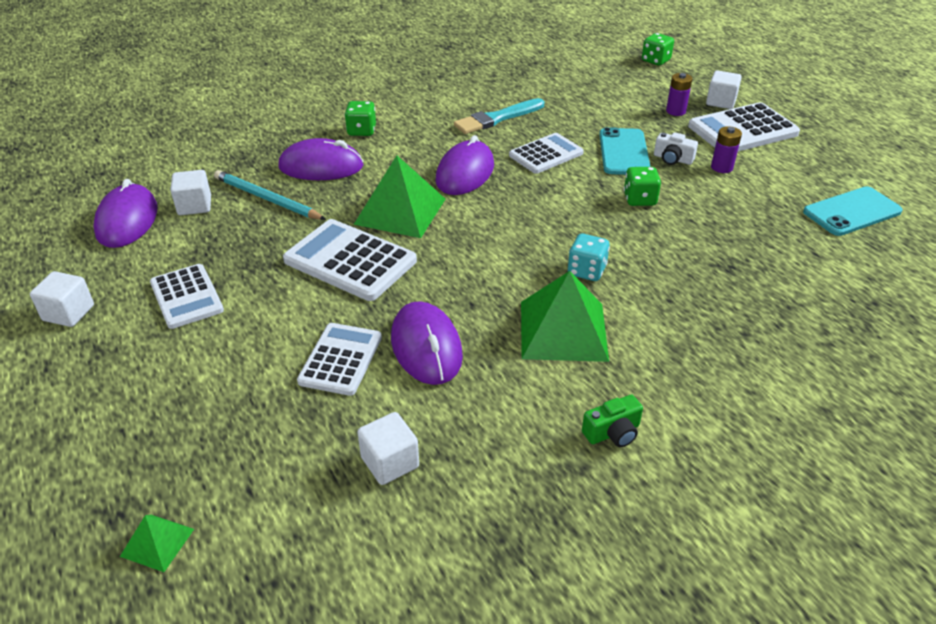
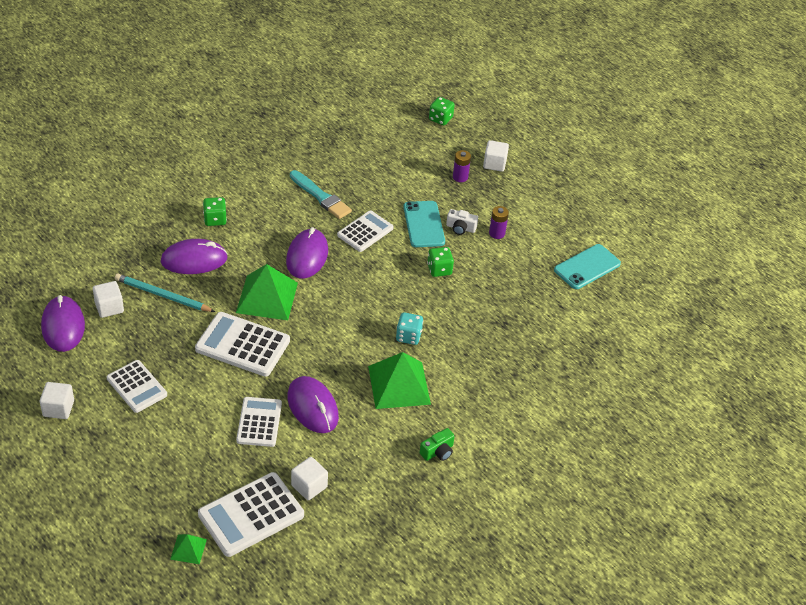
camera: 15 degrees left, 5 degrees up
(497, 118) = (321, 197): turquoise brush -> turquoise brush turned 90 degrees counterclockwise
(742, 130) = (511, 193): white calculator -> white calculator (251, 515)

